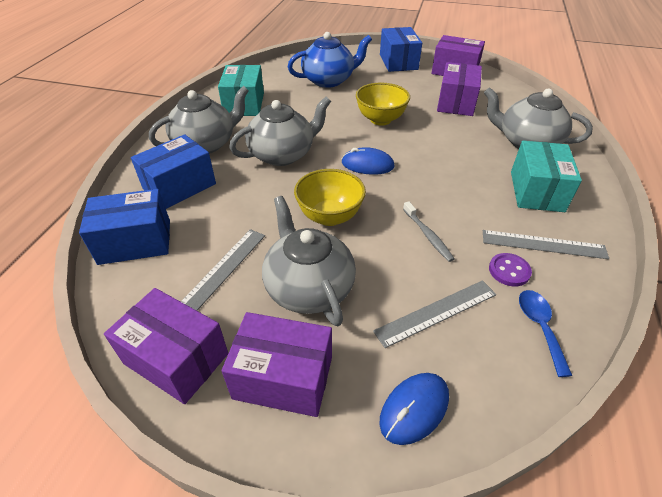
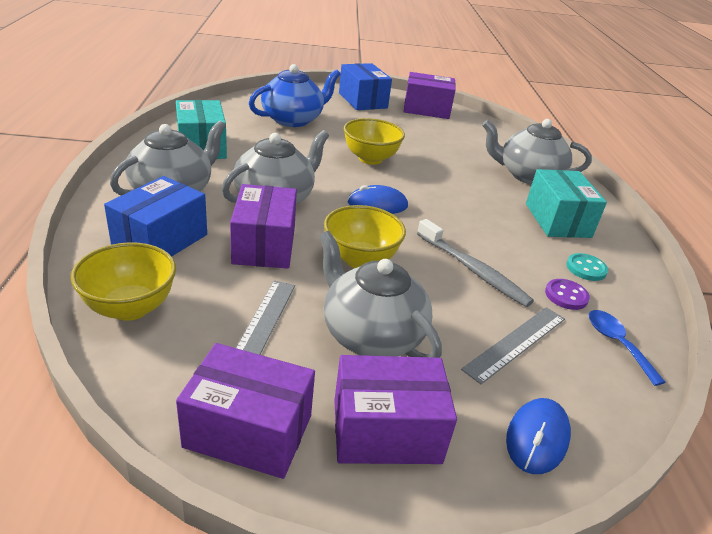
camera: 20 degrees left, 10 degrees down
(135, 242) = (130, 308): blue box -> yellow bowl
(428, 235) = (473, 270): grey toothbrush -> grey toothbrush, size x1.57
(456, 103) = (442, 140): purple box -> purple box (264, 245)
(543, 244) = (586, 268): grey ruler -> turquoise button

